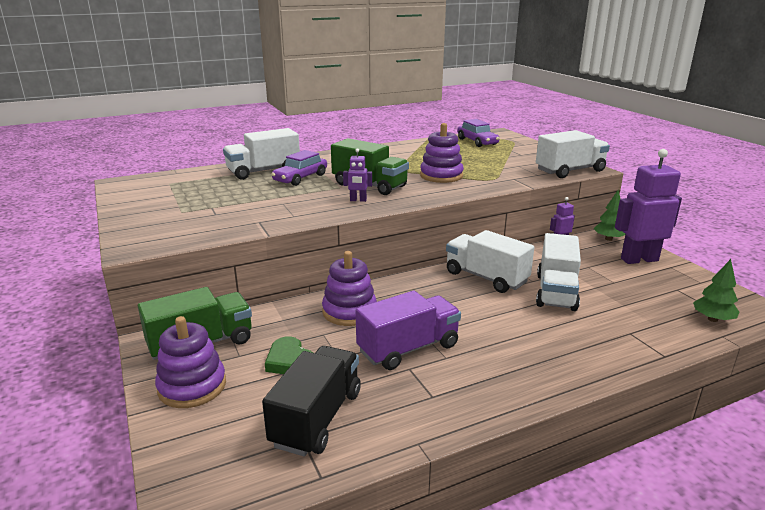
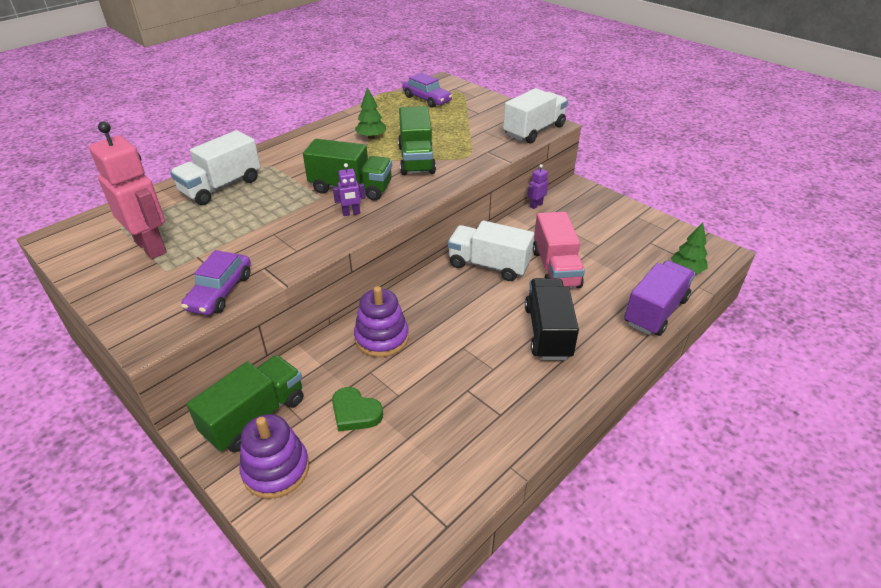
camera: 20 degrees left, 15 degrees up
(182, 197) = (151, 247): none -> pink robot
(300, 178) = (270, 190): purple car -> purple car (220, 292)
(317, 418) = (413, 468): black truck -> black truck (548, 332)
(408, 348) = (456, 368): purple truck -> purple truck (655, 311)
(441, 176) = (416, 159): purple stacking toy -> green truck
(556, 292) = (555, 268): white truck -> pink truck
(608, 239) = (576, 193): green tree -> green tree (371, 137)
(639, 259) = (609, 213): purple robot -> none

